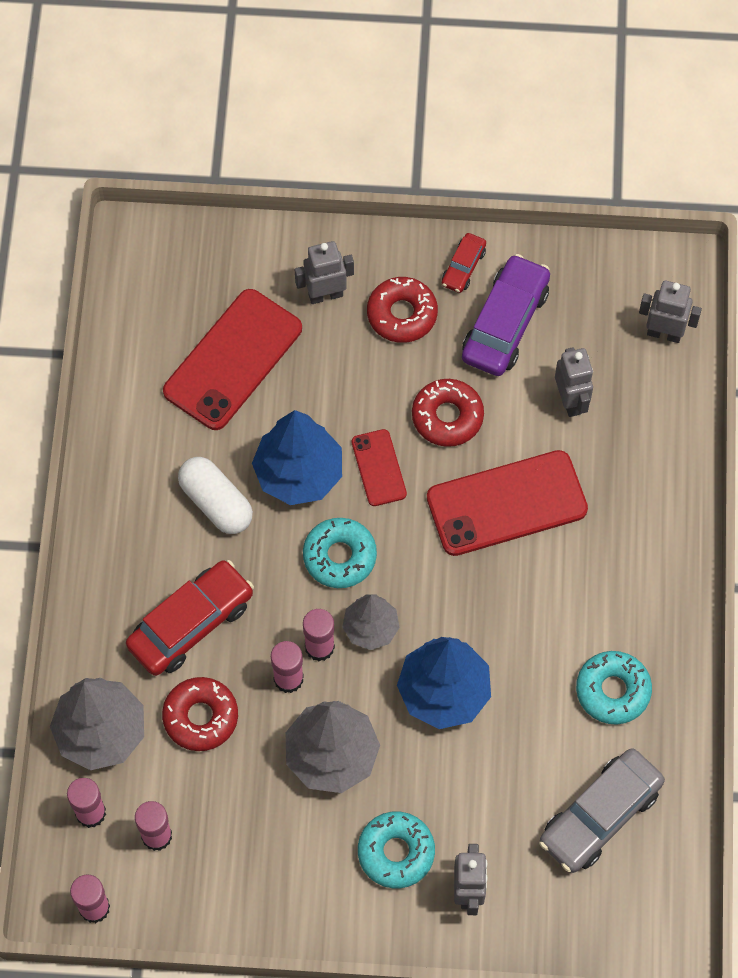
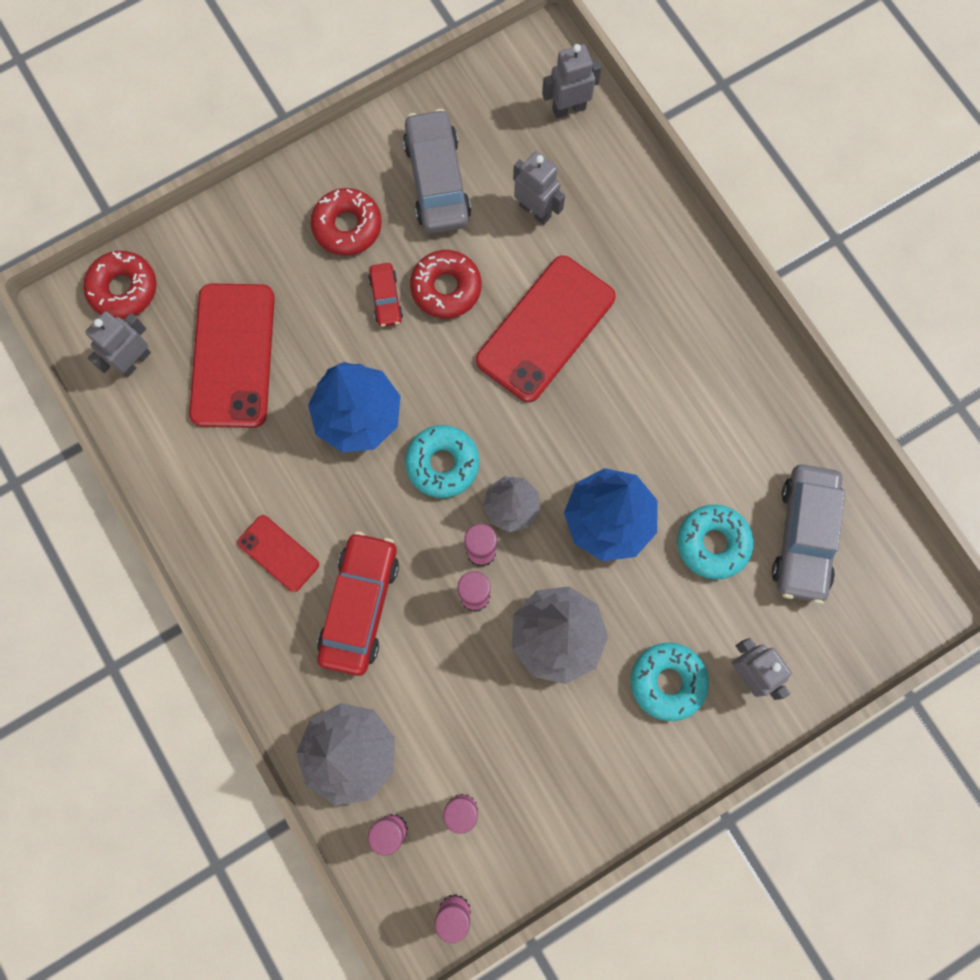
camera: 35 degrees left, 10 degrees up
(200, 717) = (425, 680): red donut -> red donut (123, 289)
(216, 503) = (306, 487): white capsule -> none
(325, 294) = (272, 250): grey robot -> grey robot (134, 360)
(378, 468) = (421, 367): red phone -> red phone (278, 553)
(463, 267) = (369, 155): red car -> red car (386, 298)
(505, 323) = (437, 180): purple car -> grey car
(613, 691) = (739, 427): turquoise donut -> turquoise donut (713, 543)

